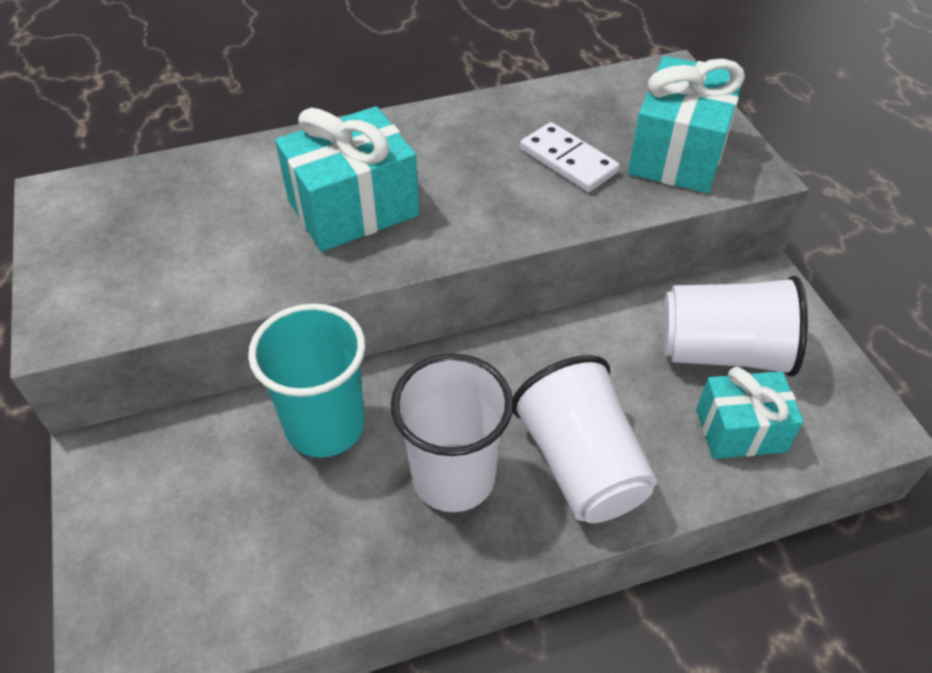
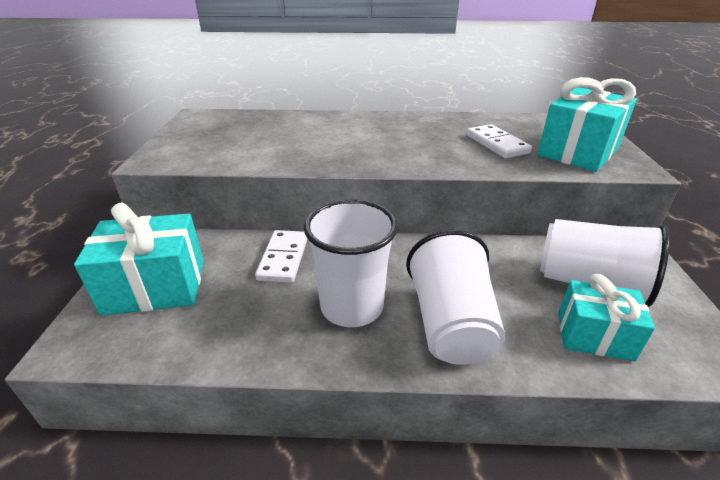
camera: 20 degrees right, 15 degrees down
(325, 426) = (283, 258): turquoise cup -> white domino
(353, 208) = (348, 142): turquoise gift -> turquoise gift (155, 287)

